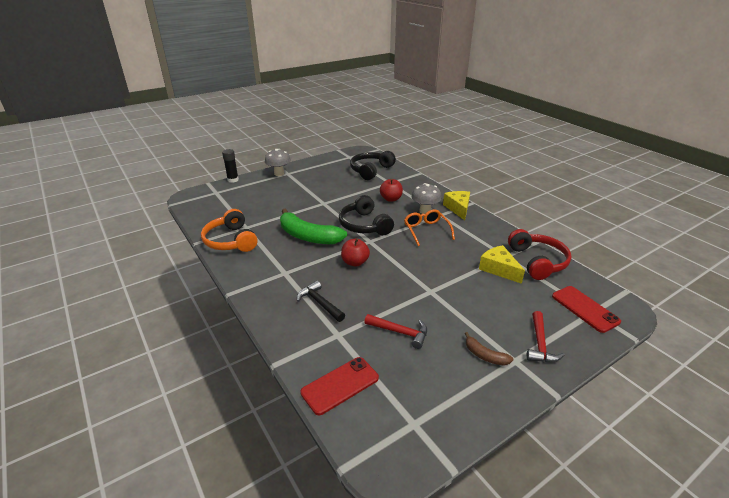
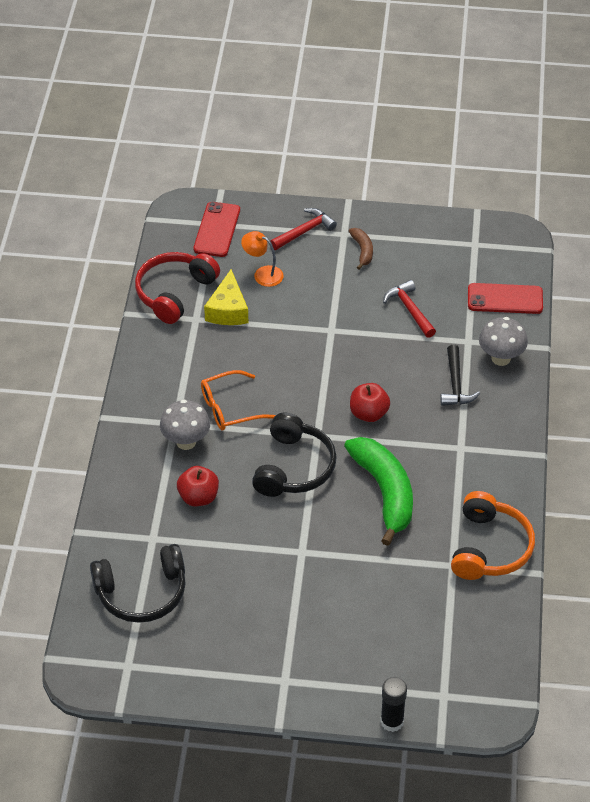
camera: 140 degrees left, 15 degrees up
(279, 173) = (299, 689): grey mushroom -> grey mushroom (501, 358)
(426, 230) = (229, 408): orange glasses -> orange glasses turned 45 degrees clockwise
(458, 208) = (137, 419): yellow cheese -> none
(515, 299) = (263, 274): none -> orange lamp

